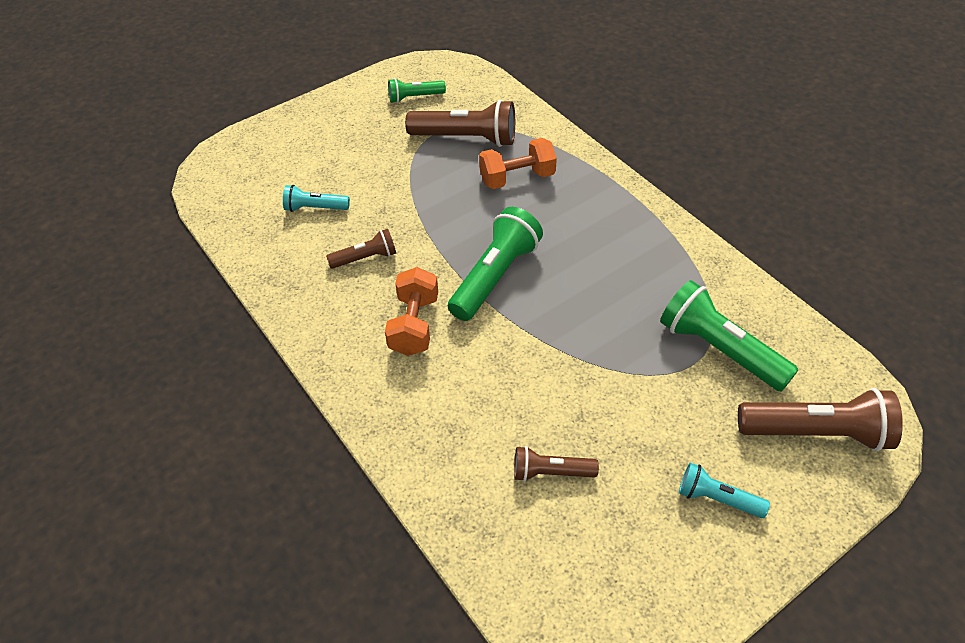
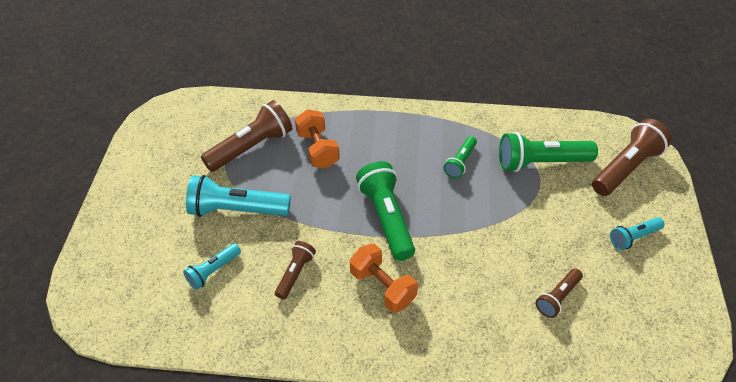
camera: 50 degrees left, 0 degrees up
(390, 177) = (237, 209): none -> turquoise flashlight
(414, 97) = (177, 145): green flashlight -> green flashlight (460, 162)
(517, 178) = (318, 149): orange dumbbell -> orange dumbbell turned 45 degrees counterclockwise

